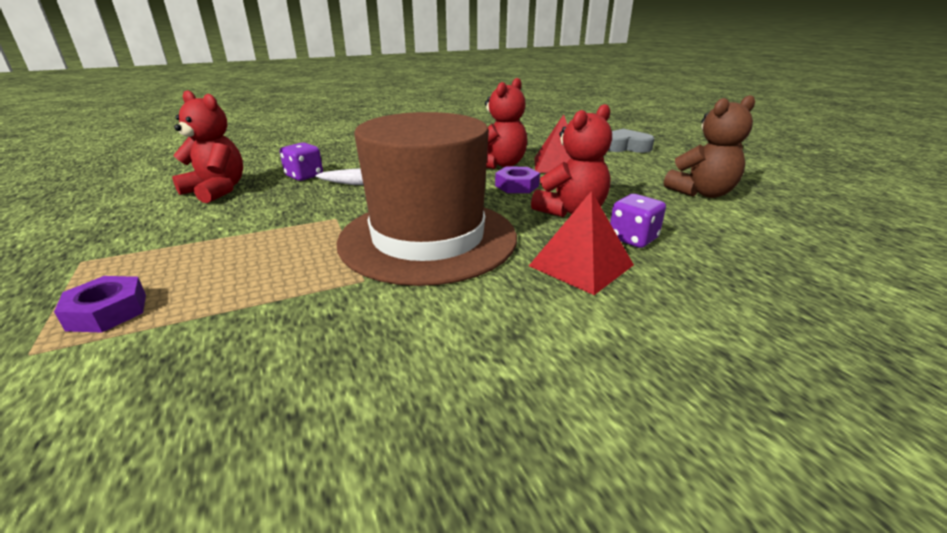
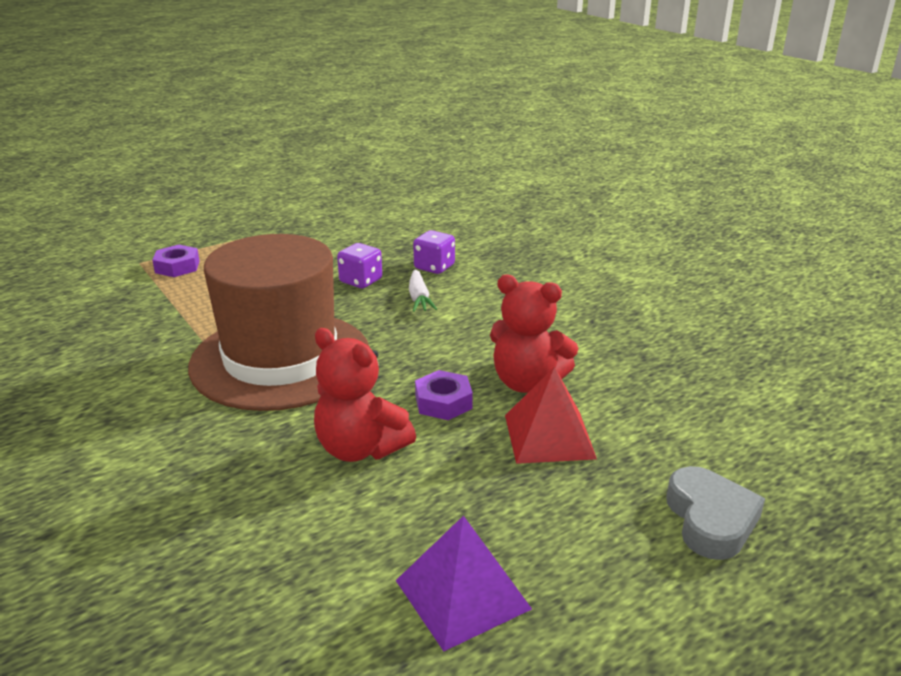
camera: 80 degrees right, 0 degrees up
(217, 191) = (382, 240): red teddy bear -> none
(581, 265) = (216, 454): red pyramid -> none
(633, 238) = (280, 496): purple dice -> purple dice (361, 281)
(702, 193) = (462, 594): brown teddy bear -> purple pyramid

